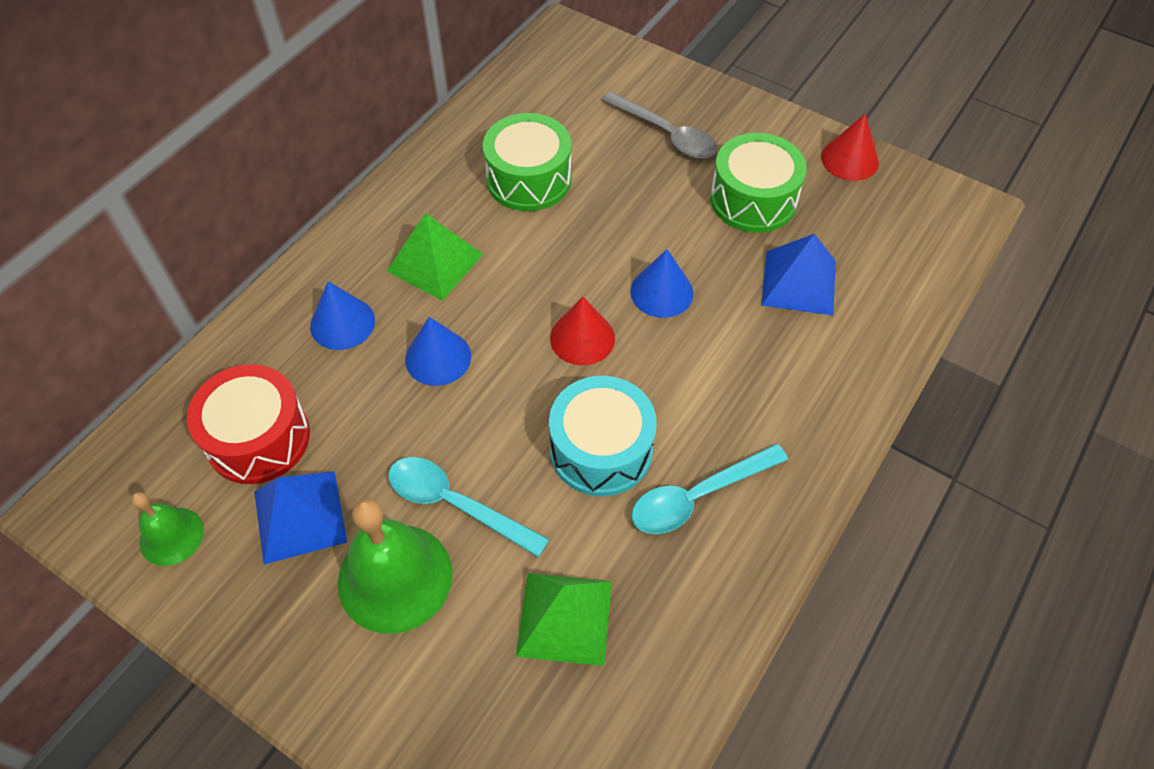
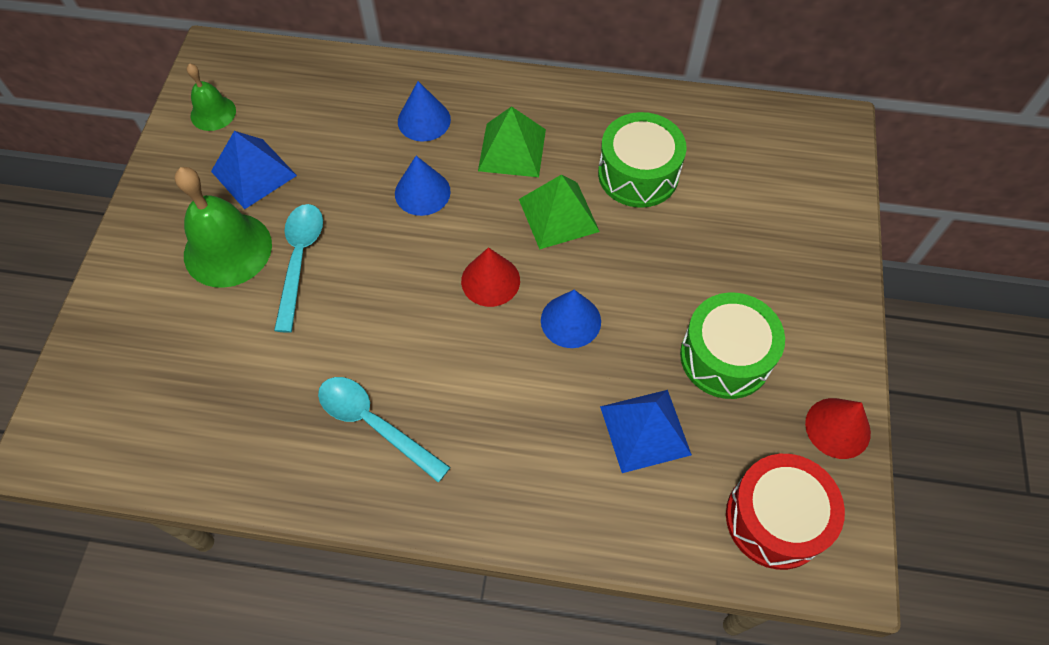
camera: 65 degrees right, 5 degrees up
(258, 438) = (304, 120): red drum -> red drum (775, 519)
(564, 618) = (233, 369): green pyramid -> green pyramid (558, 215)
(601, 450) = (388, 337): turquoise drum -> none
(666, 134) = (761, 255): grey spoon -> none

